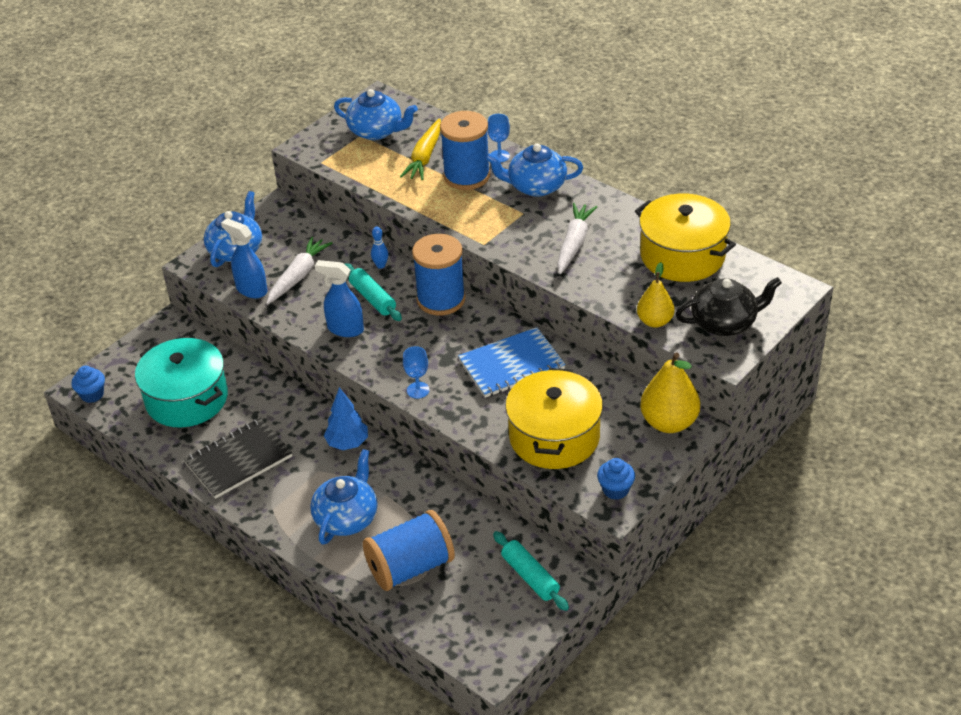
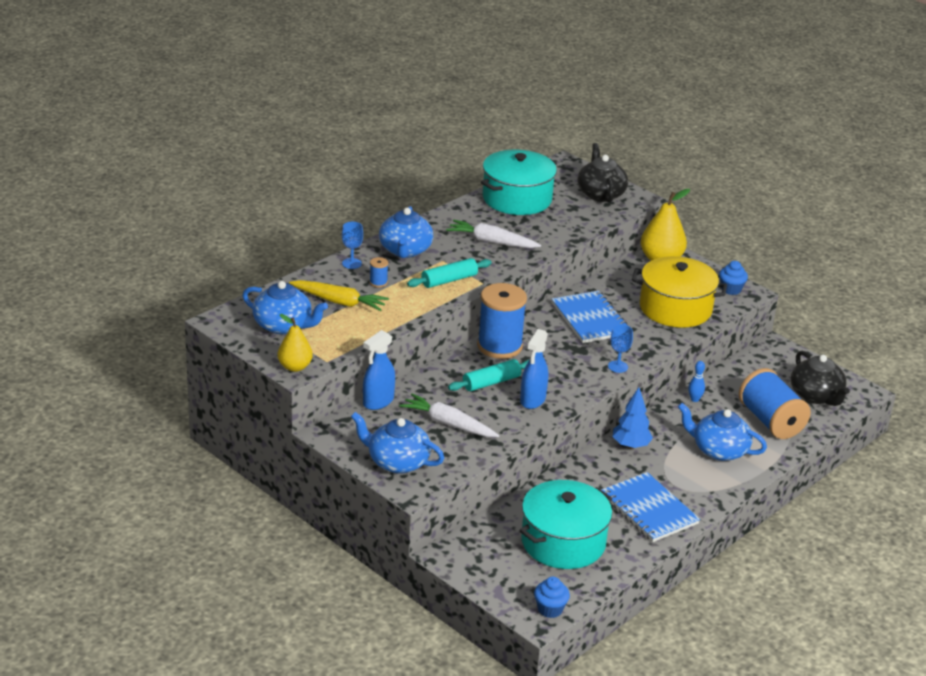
camera: 90 degrees left, 10 degrees down
(239, 460) = (649, 509): black notebook -> blue notebook
(251, 289) = (463, 453): blue spray bottle -> blue spray bottle (378, 402)
(376, 131) = (283, 326): blue teapot -> blue teapot turned 90 degrees clockwise
(380, 265) = (443, 375): blue bowling pin -> blue bowling pin (694, 399)
(466, 176) = (378, 282): blue spool -> blue spool, size x0.40
(473, 616) = (816, 396): none -> black teapot
(530, 577) = (776, 367): turquoise rolling pin -> turquoise rolling pin (449, 280)
(655, 321) = (596, 220): yellow pear -> yellow pear (295, 367)
(682, 255) = (517, 199): yellow pot -> turquoise pot

